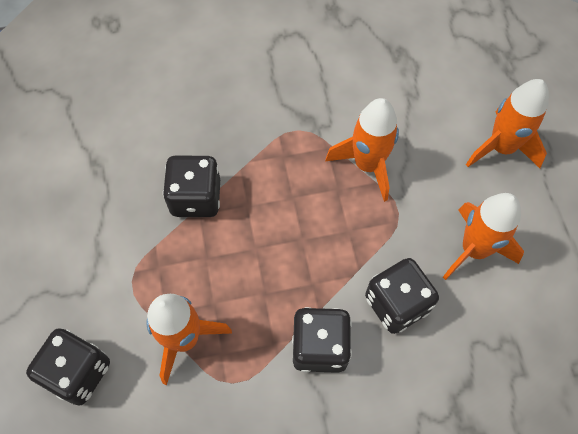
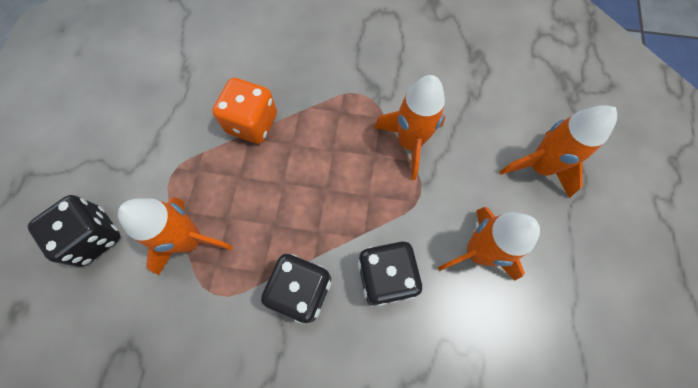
camera: 20 degrees right, 5 degrees up
(196, 198) = (252, 123): black dice -> orange dice

